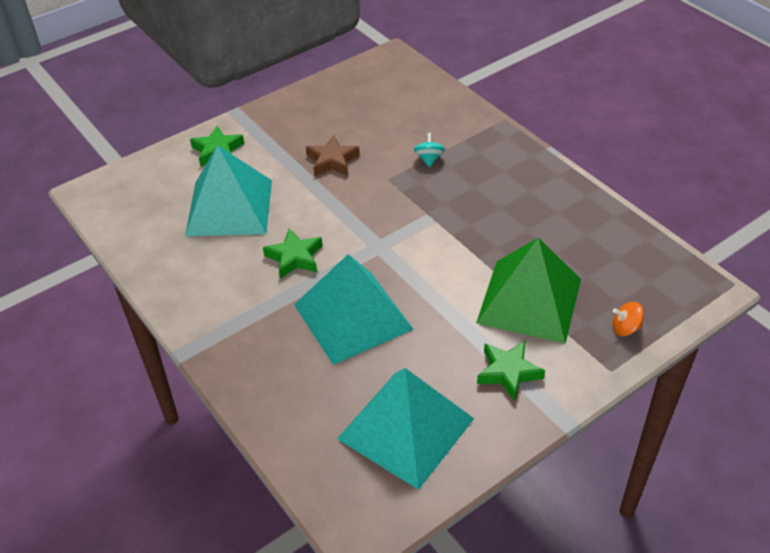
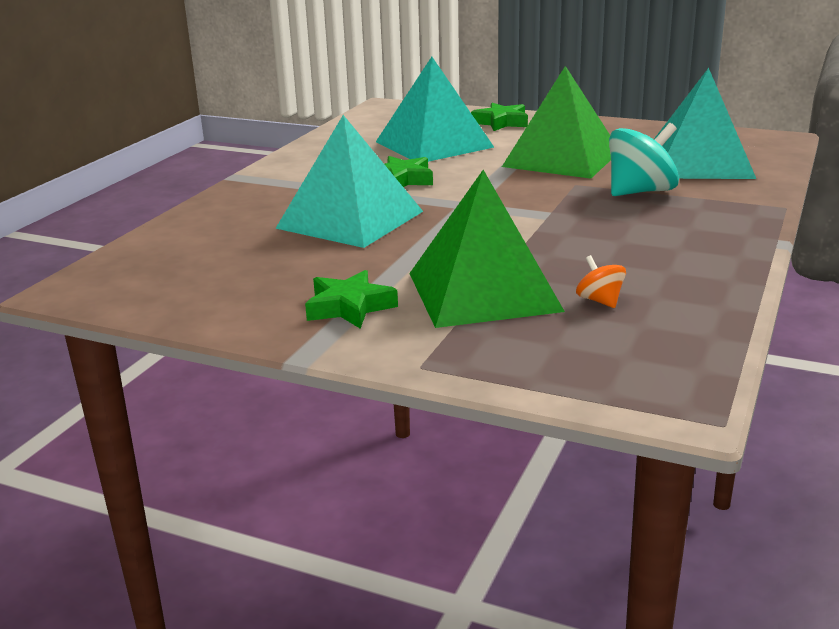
camera: 60 degrees right, 20 degrees down
(332, 161) = (562, 158): brown star -> green pyramid
(406, 428) = (218, 278): turquoise pyramid -> turquoise pyramid (699, 163)
(429, 159) = (640, 192): turquoise spinning top -> turquoise spinning top, size x1.99
(625, 328) = (510, 359): orange spinning top -> orange spinning top (600, 301)

